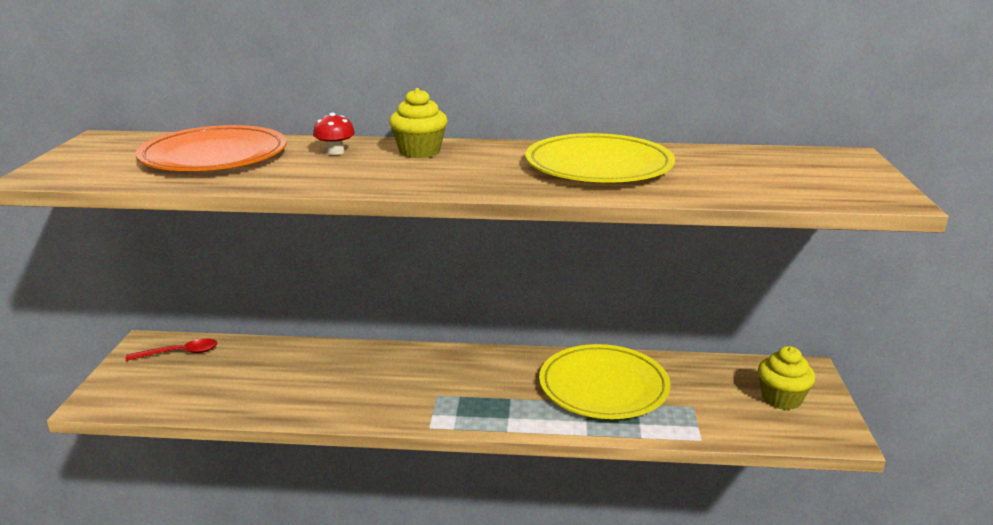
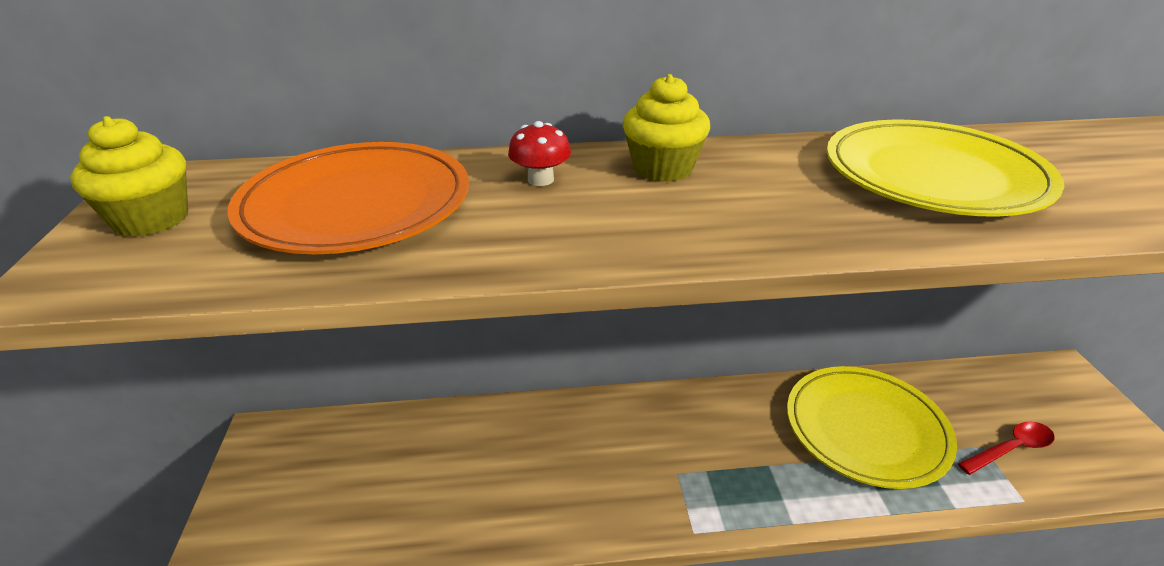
camera: 10 degrees left, 10 degrees up
(180, 353) = (314, 447): red spoon -> red spoon (1011, 449)
(781, 398) = (1068, 419): yellow cupcake -> yellow cupcake (151, 219)

